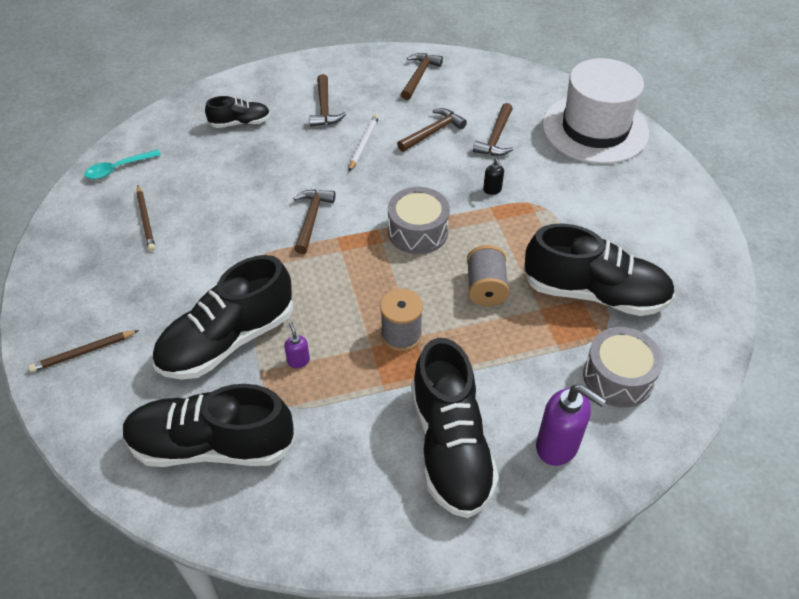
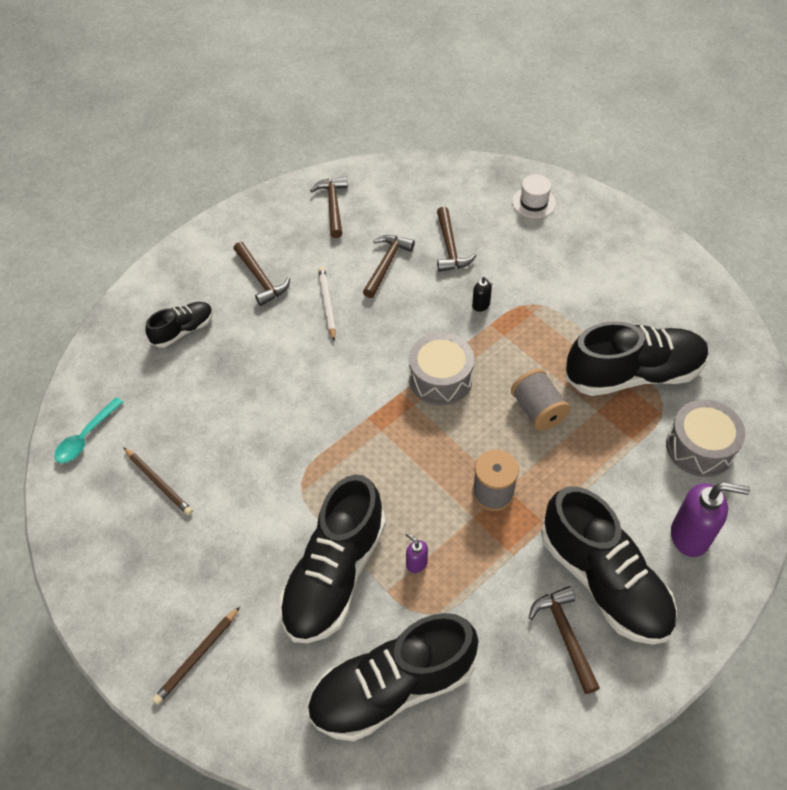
camera: 25 degrees left, 5 degrees up
(311, 219) = (330, 408): brown hammer -> brown hammer (565, 635)
(595, 129) = (534, 202): white hat -> white hat, size x0.40

